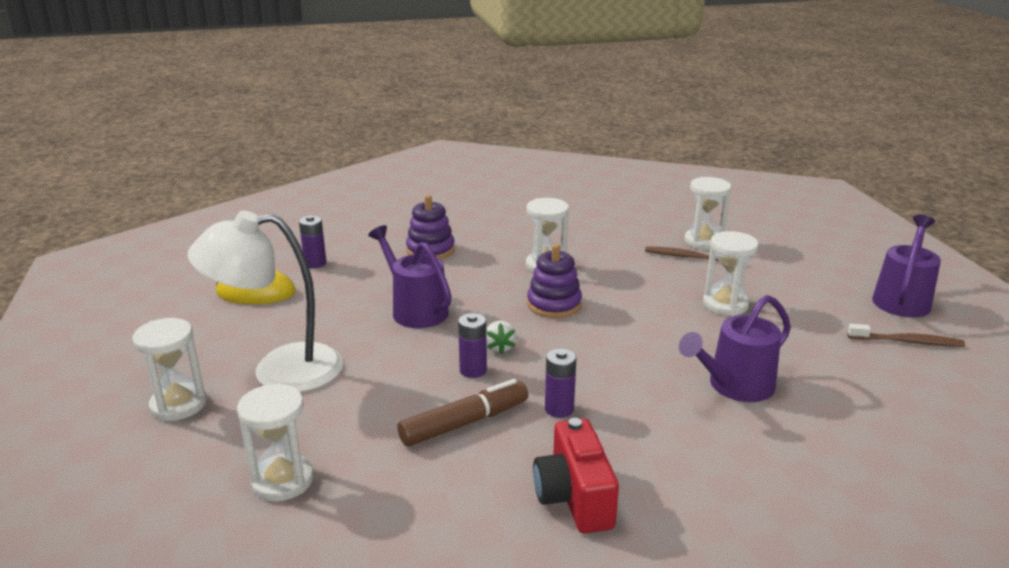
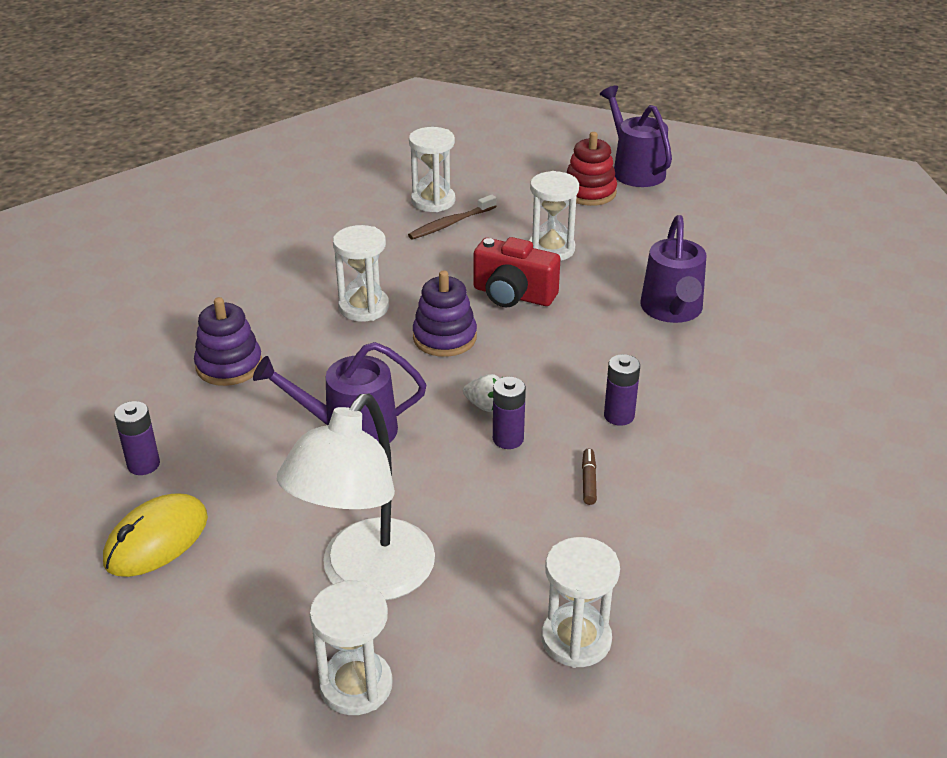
camera: 55 degrees left, 10 degrees up
(464, 423) = (588, 481): brown marker -> brown marker, size x0.47
(574, 498) = (744, 464): red camera -> red camera (513, 295)
(830, 292) = (589, 192): none -> red stacking toy
(907, 342) = (691, 203): brown toothbrush -> none

